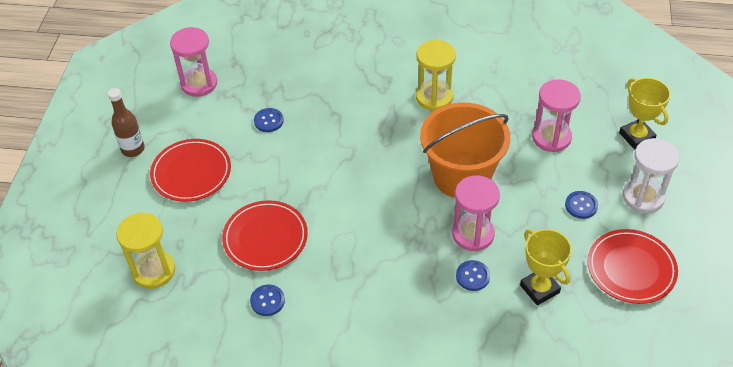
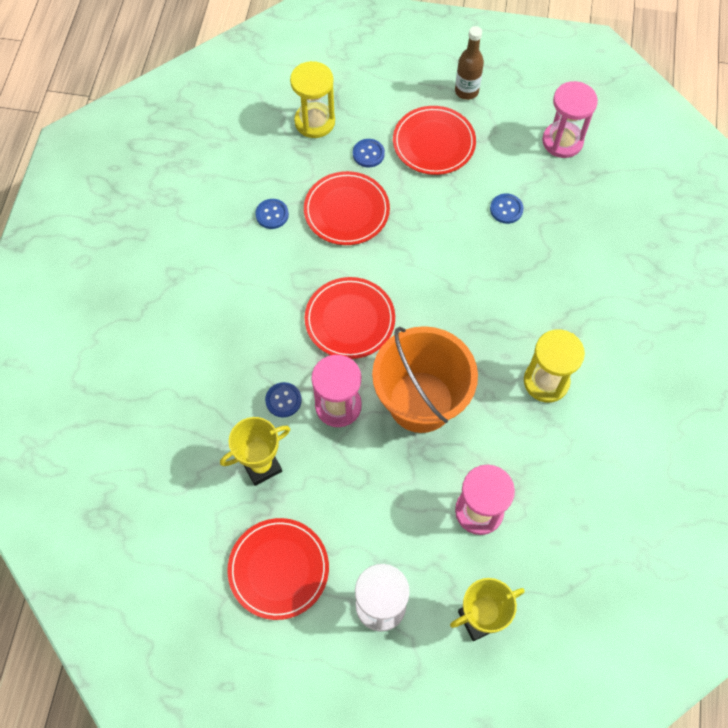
camera: 90 degrees right, 15 degrees up
(385, 229) = (350, 320): none -> red plate
(581, 205) = (371, 529): blue button -> blue button (368, 154)

